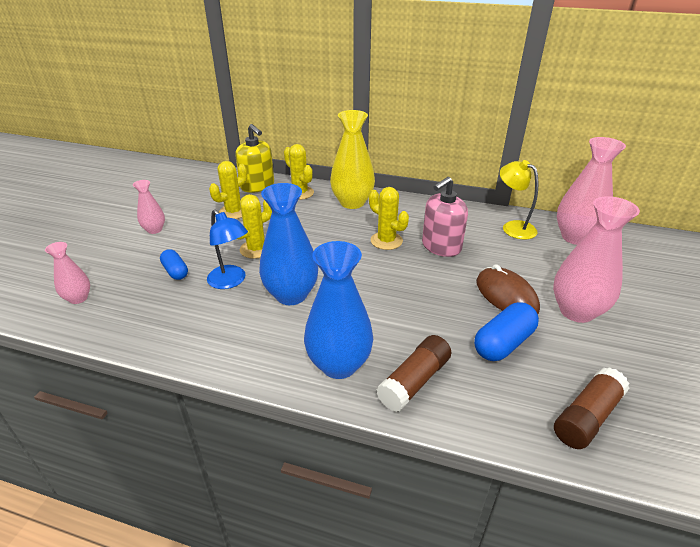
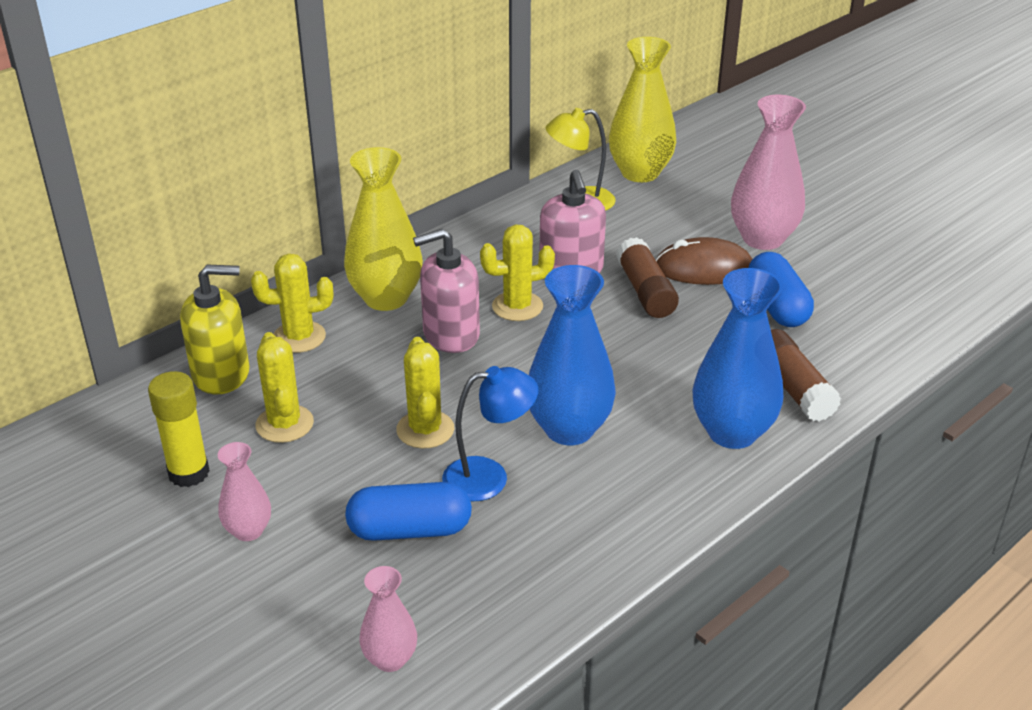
camera: 60 degrees left, 0 degrees up
(175, 271) = (410, 530): blue capsule -> blue capsule, size x1.61
(185, 203) = (189, 473): none -> yellow glue stick
(341, 230) = (451, 334): none -> pink soap dispenser
(575, 237) = (640, 173): pink vase -> yellow vase
(587, 417) = (901, 306): brown glue stick -> brown glue stick (645, 291)

